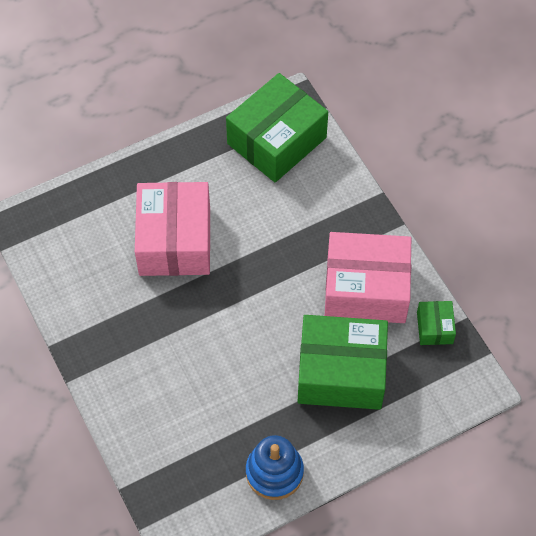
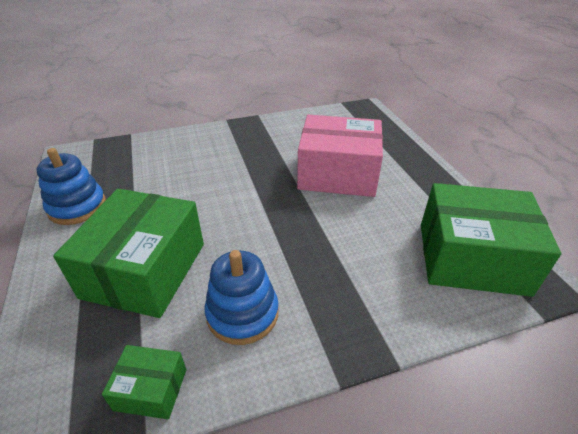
camera: 100 degrees right, 20 degrees down
(276, 140) = (471, 258): green box -> green box turned 45 degrees counterclockwise
(366, 289) = (242, 313): pink box -> blue stacking toy

